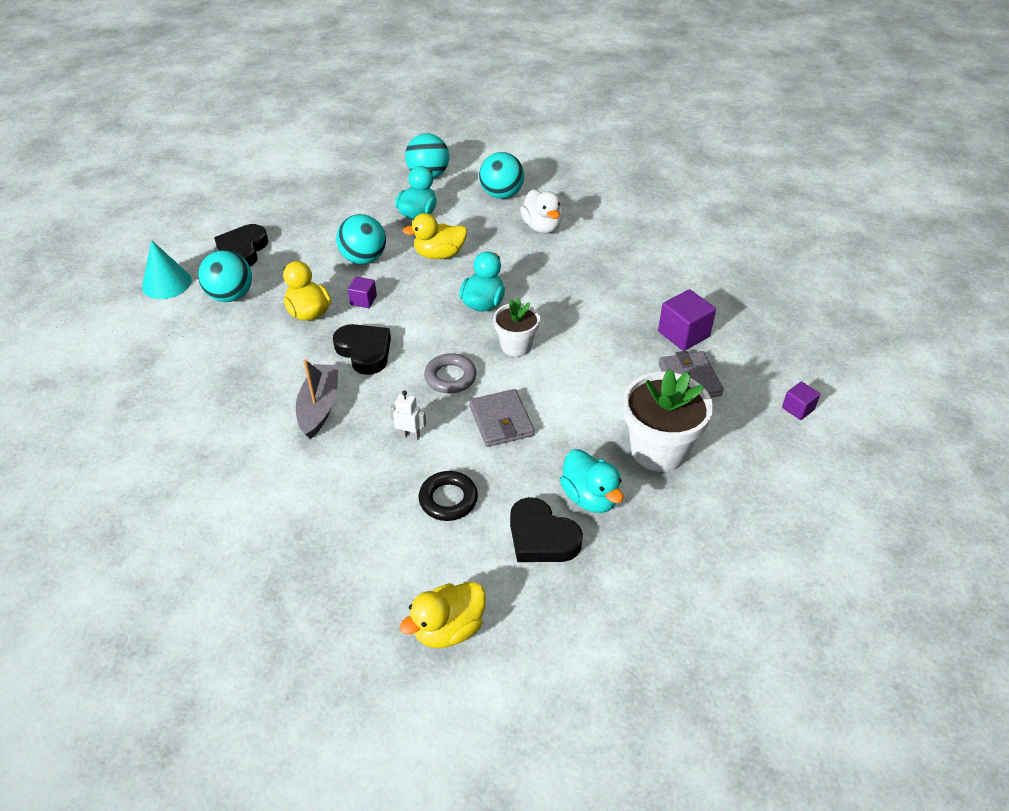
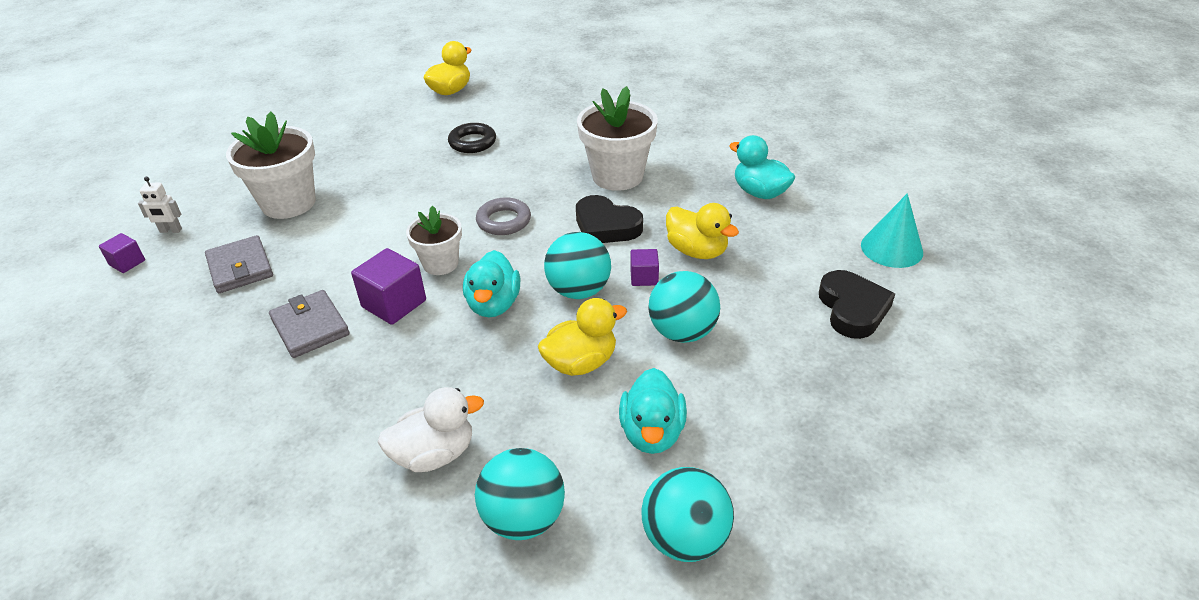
camera: 165 degrees right, 5 degrees down
(231, 296) = (802, 250): turquoise ball -> turquoise ball (579, 290)
(319, 406) = (617, 176): grey boat -> white flower pot
(409, 435) = (523, 172): white robot -> white robot (171, 230)
(501, 421) = (441, 197): grey wallet -> grey wallet (310, 327)
(541, 537) = (393, 136): black heart -> none
(542, 227) = (434, 454): white duck -> white duck turned 105 degrees clockwise
(590, 497) = (355, 163): turquoise duck -> turquoise duck (760, 193)
(683, 334) = (232, 318): purple cube -> purple cube (394, 304)

